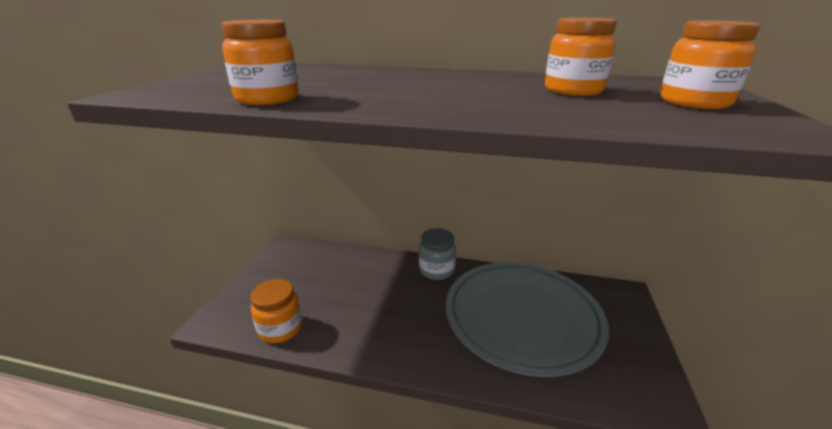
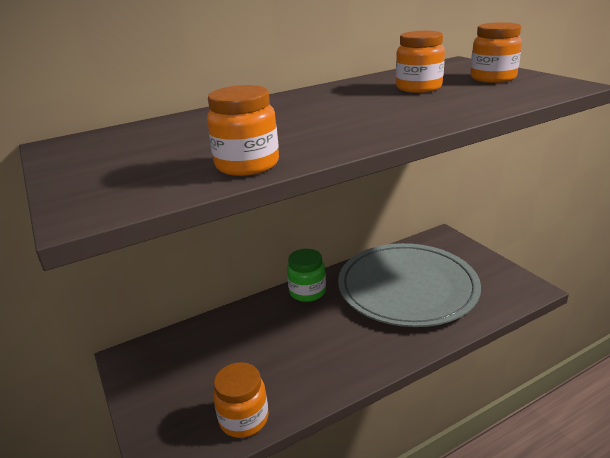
camera: 40 degrees left, 0 degrees up
(436, 270) = (307, 292): grey jar -> green jar

